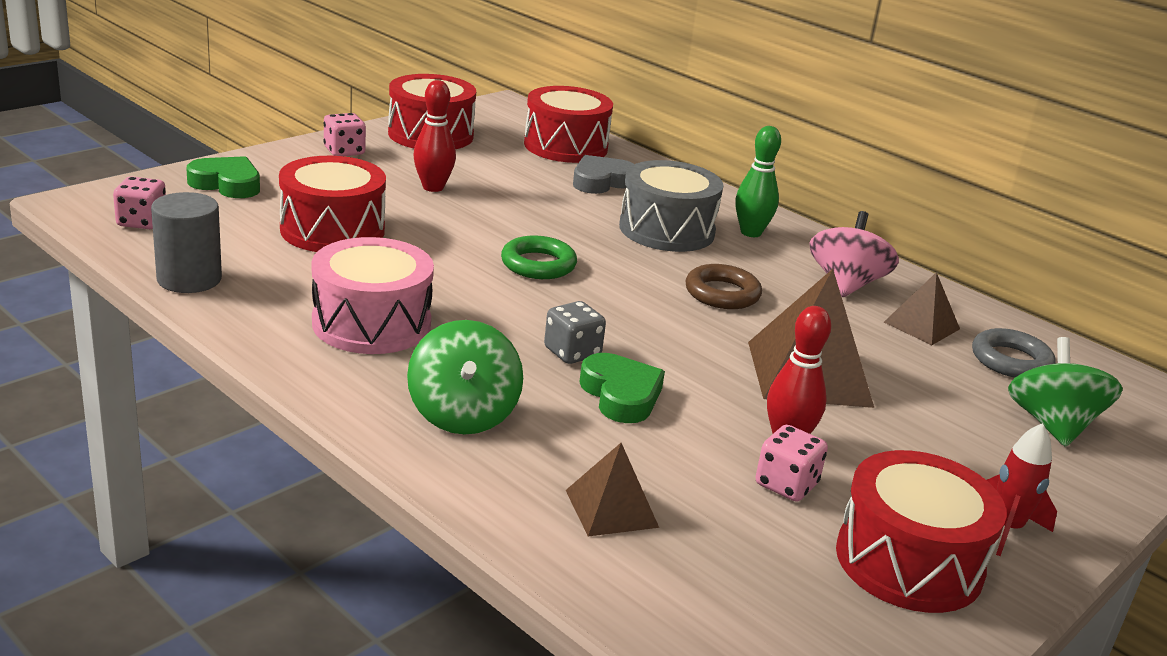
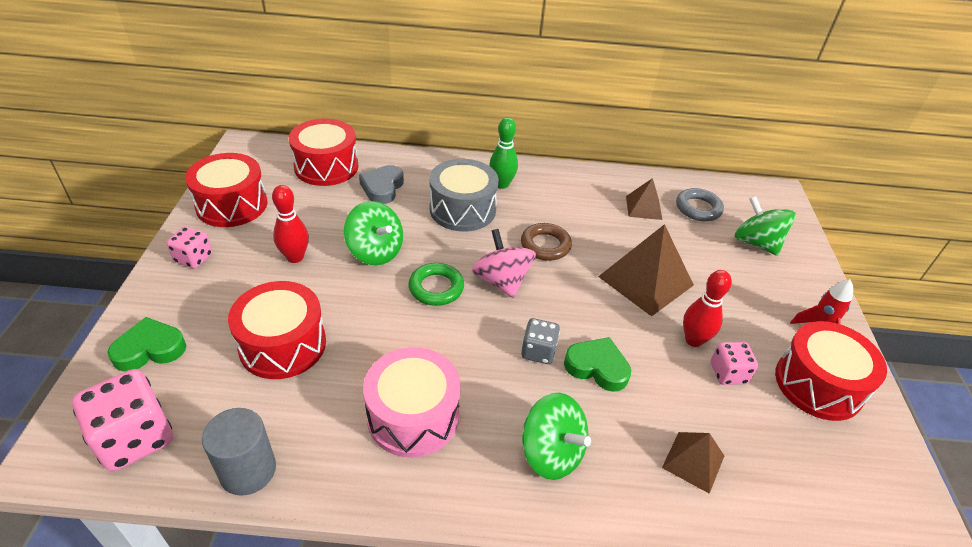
camera: 40 degrees left, 15 degrees up
(142, 222) = (135, 438): pink dice -> pink dice, size x1.72
(517, 216) = (375, 252): none -> green spinning top
(846, 284) = (584, 198): pink spinning top -> pink spinning top (501, 281)

